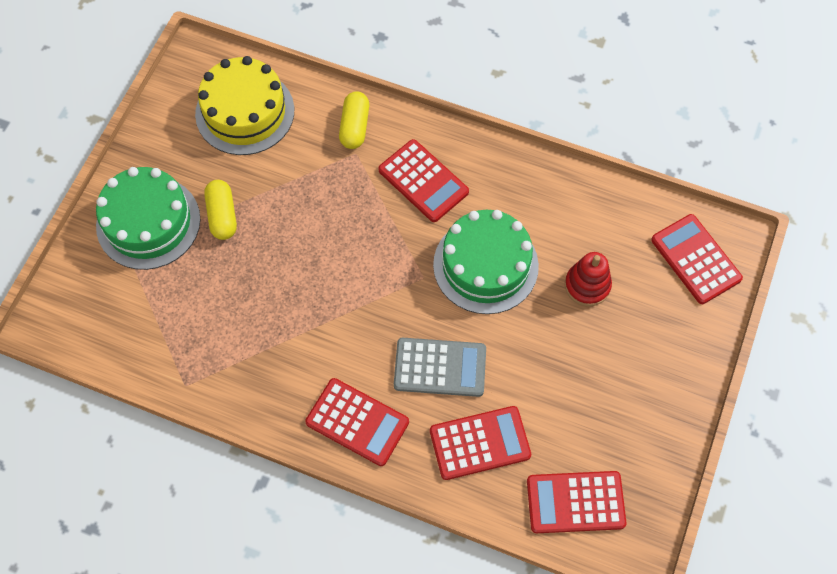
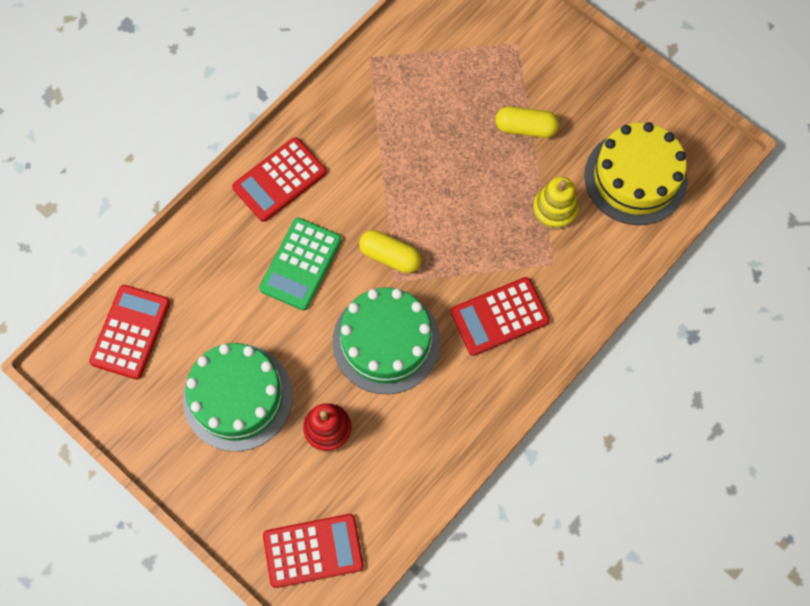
camera: 110 degrees right, 5 degrees up
(148, 222) = (540, 66): green cake -> green cake (238, 397)
(300, 167) = (554, 209): none -> yellow stacking toy
(355, 127) = (584, 273): yellow capsule -> yellow capsule (390, 256)
(440, 367) = (301, 264): grey calculator -> green calculator
(480, 443) = (217, 272): red calculator -> none

